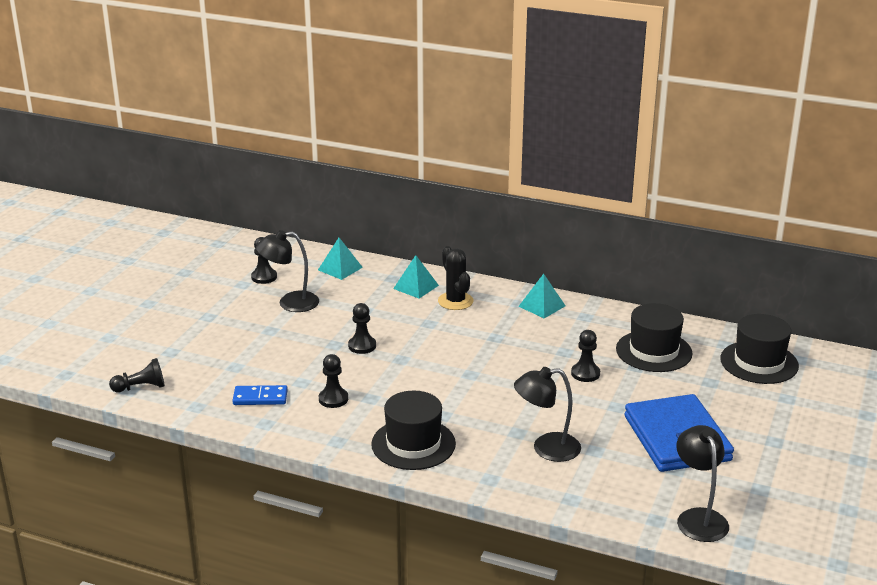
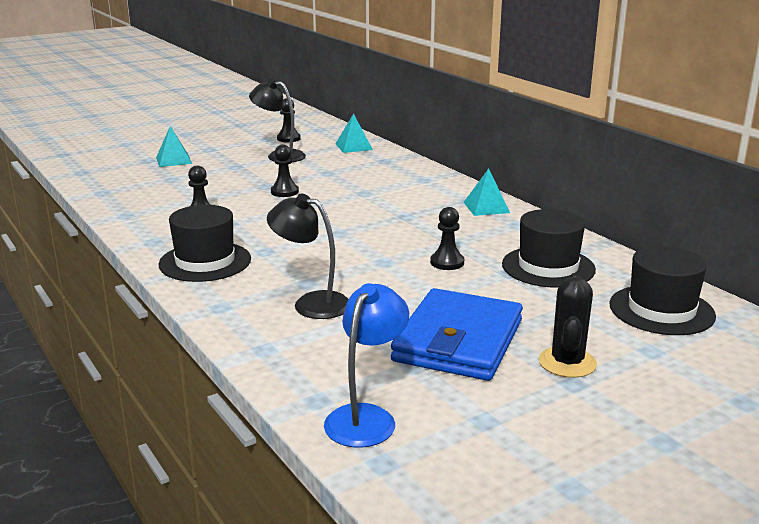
camera: 35 degrees right, 5 degrees down
(141, 387) = (90, 172): black pawn -> none
(260, 398) = (152, 200): blue domino -> none
(416, 287) = (394, 170): turquoise pyramid -> turquoise pyramid (174, 160)
(455, 301) = (412, 185): black cactus -> black cactus (567, 363)
(698, 518) = (366, 417): black lamp -> blue lamp

